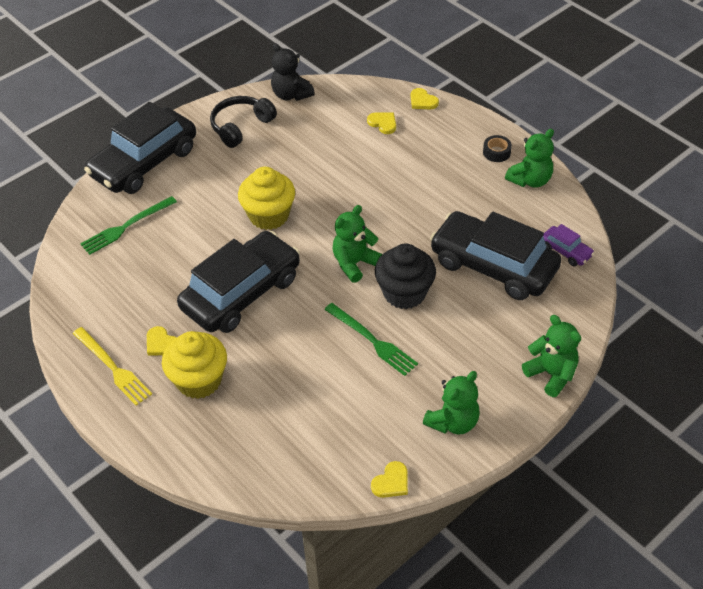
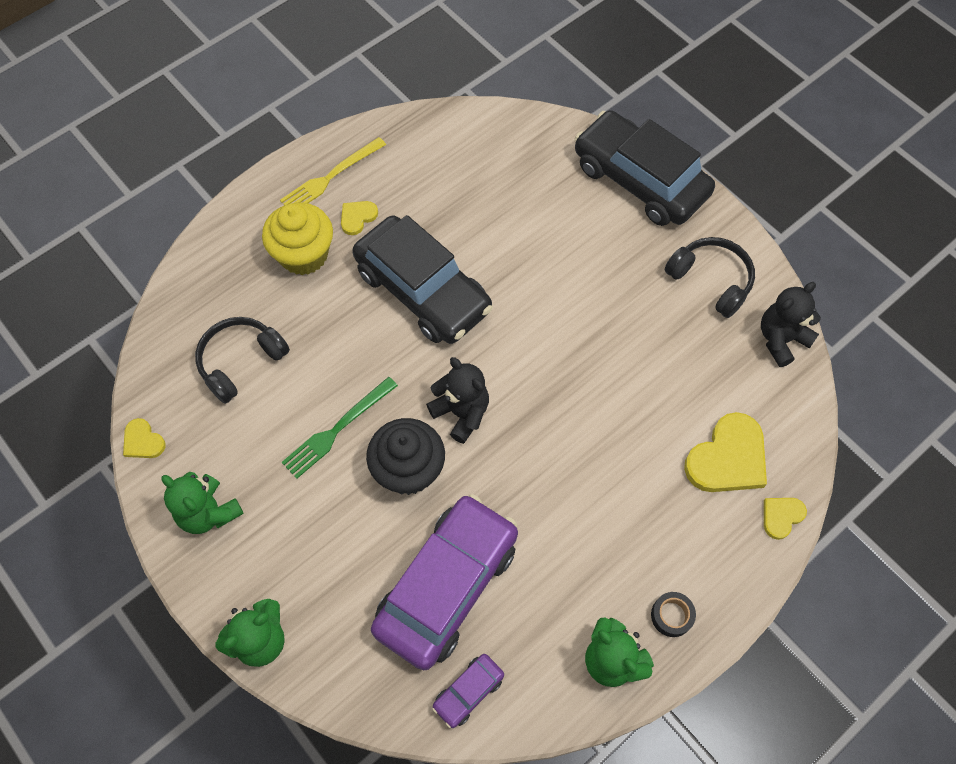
camera: 90 degrees right, 15 degrees up
(126, 226) = (532, 171): green fork -> none
(269, 215) = (547, 316): yellow cupcake -> none
(310, 416) = (240, 361): none -> black headphones
(354, 263) = (461, 413): green teddy bear -> black teddy bear
(383, 123) = (727, 458): yellow heart -> yellow heart, size x1.94
(493, 266) = (446, 586): black car -> purple car

